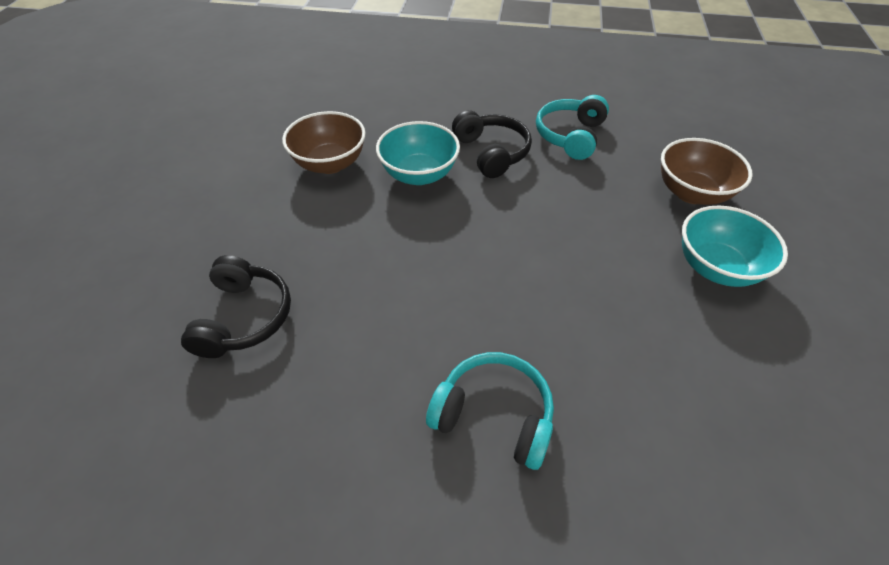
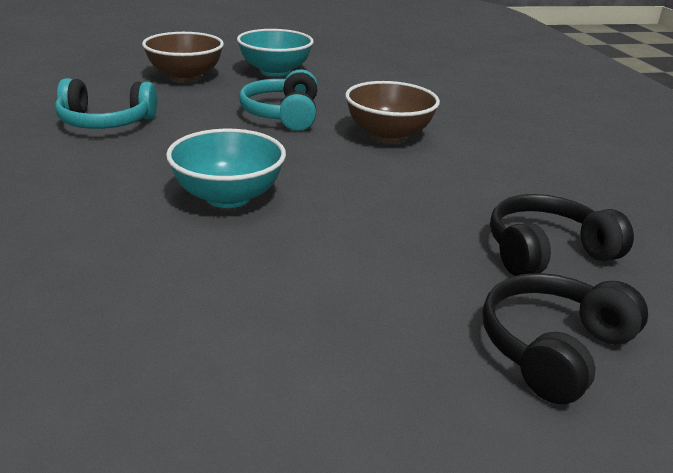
camera: 115 degrees left, 20 degrees down
(330, 163) = (241, 271): brown bowl -> brown bowl (388, 135)
(491, 152) = (158, 159): black headphones -> black headphones (553, 348)
(494, 415) = (483, 126): turquoise headphones -> turquoise headphones (283, 115)

